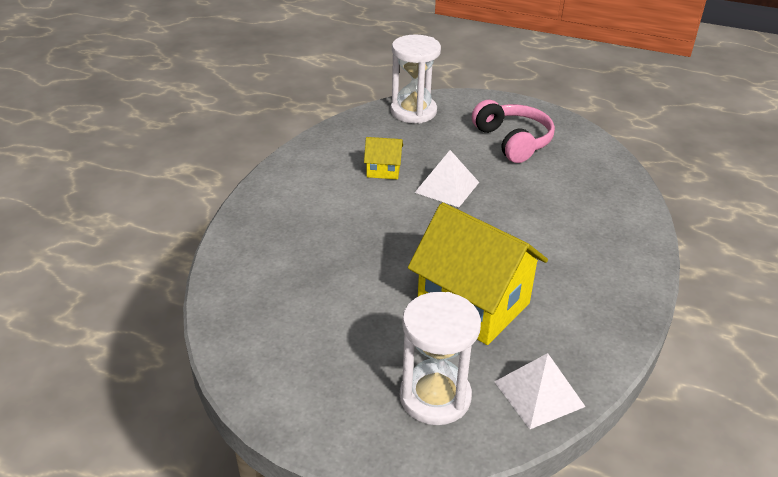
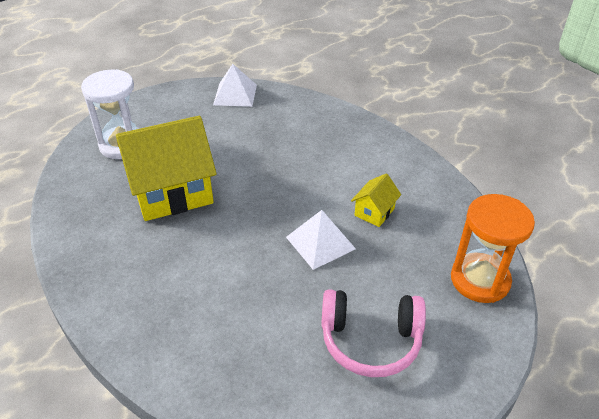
camera: 120 degrees right, 5 degrees up
(413, 111) = (480, 280): white hourglass -> orange hourglass
(539, 393) = (76, 186): white pyramid -> white pyramid (235, 94)

